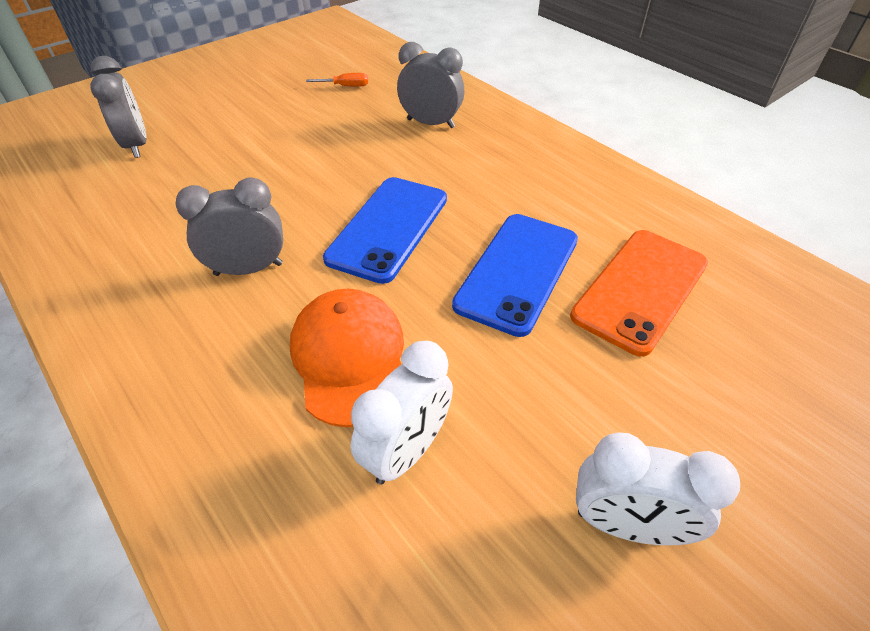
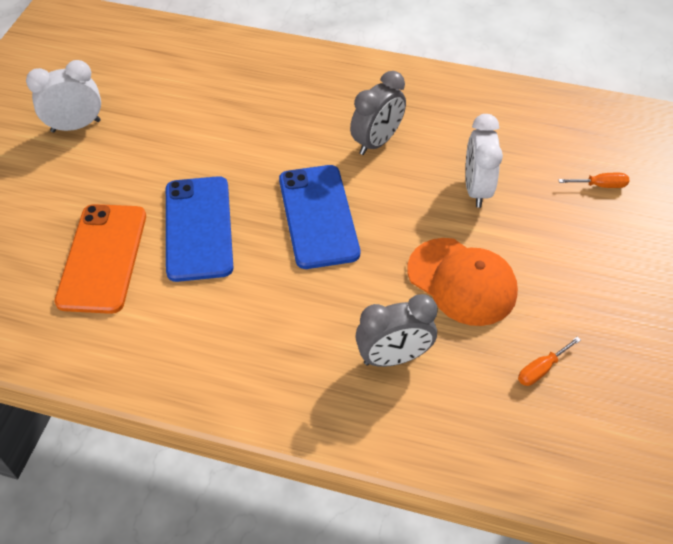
camera: 145 degrees right, 5 degrees up
(137, 145) = (600, 185): grey clock -> orange screwdriver
(350, 358) = (261, 127): orange cap -> orange cap (462, 281)
(406, 451) = (196, 105): white clock -> white clock (476, 189)

